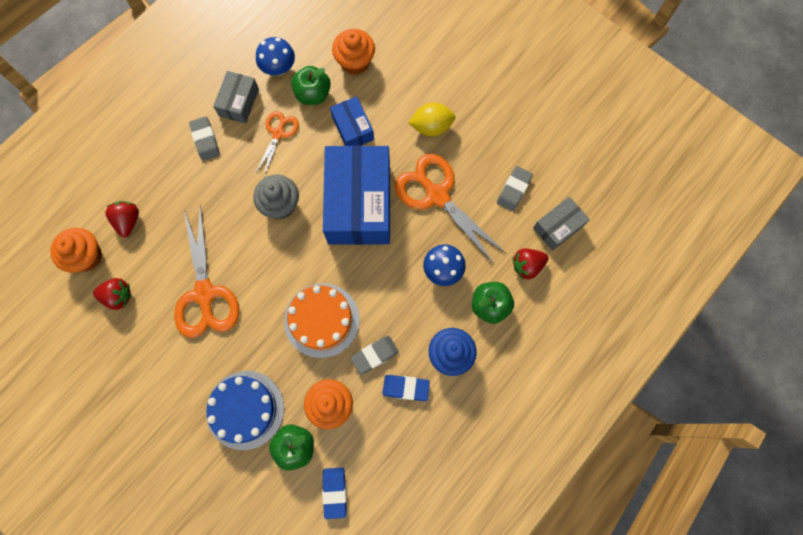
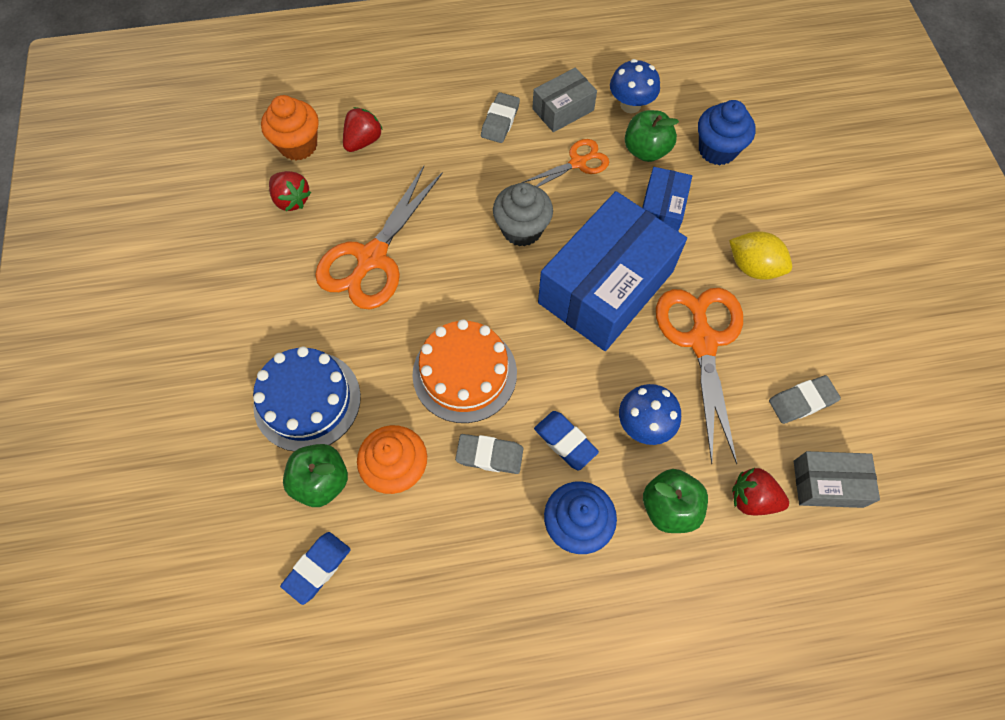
camera: 40 degrees right, 10 degrees down
(355, 62) = (717, 150): orange cupcake -> blue cupcake
(406, 388) = (493, 520): blue eraser -> blue eraser (565, 441)

